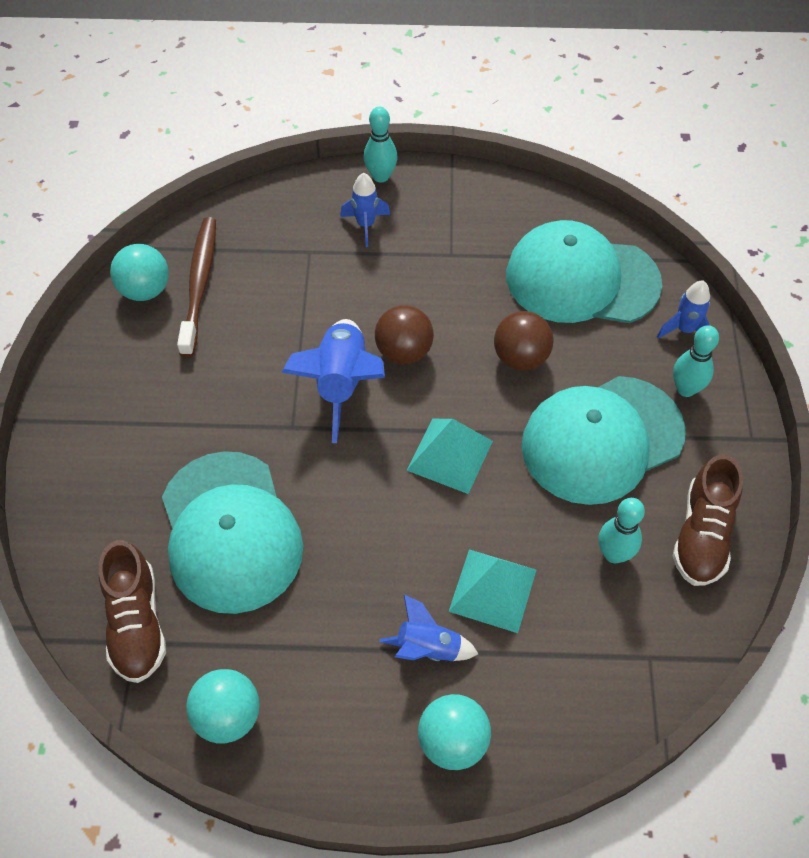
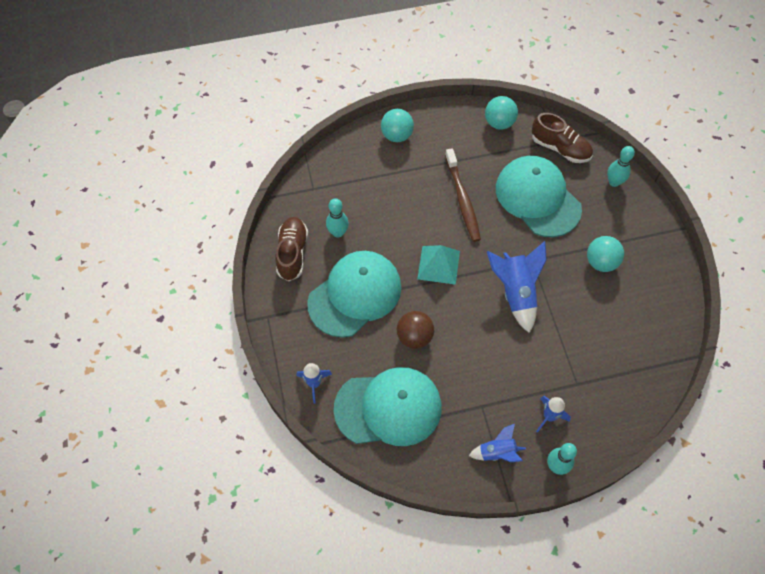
camera: 165 degrees right, 5 degrees up
(136, 623) = (560, 148): brown shoe -> brown shoe turned 150 degrees clockwise
(145, 290) = (665, 327): turquoise ball -> turquoise ball (601, 262)
(199, 284) = (634, 339): brown toothbrush -> brown toothbrush (462, 199)
(404, 352) = (487, 323): brown ball -> none
(428, 648) = (419, 169): blue rocket -> blue rocket (497, 452)
(492, 590) = (396, 201): turquoise pyramid -> none
(686, 389) = (309, 340): turquoise bowling pin -> turquoise bowling pin (614, 182)

